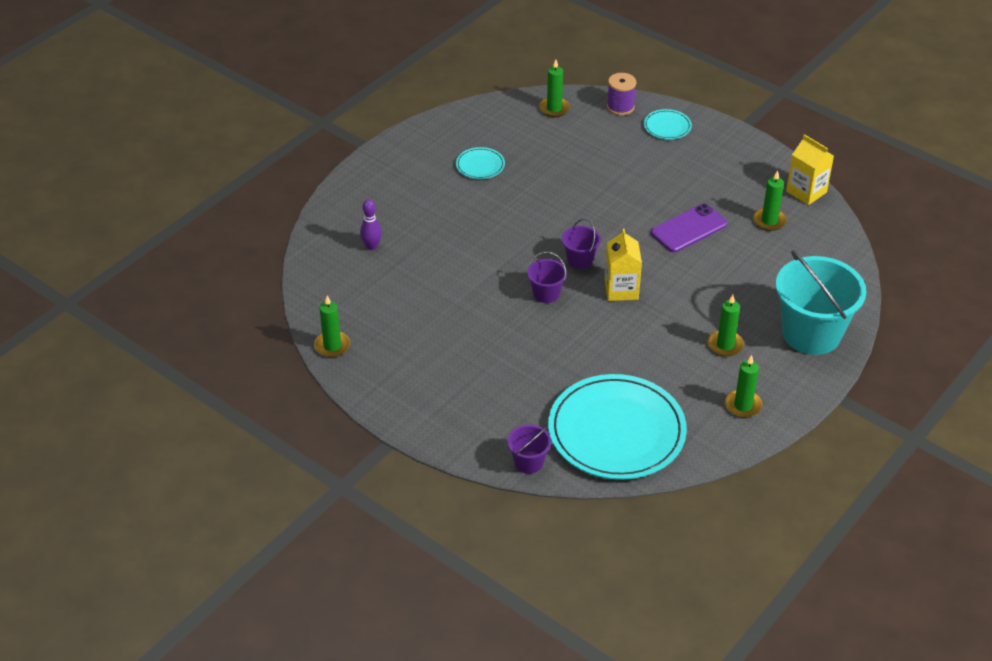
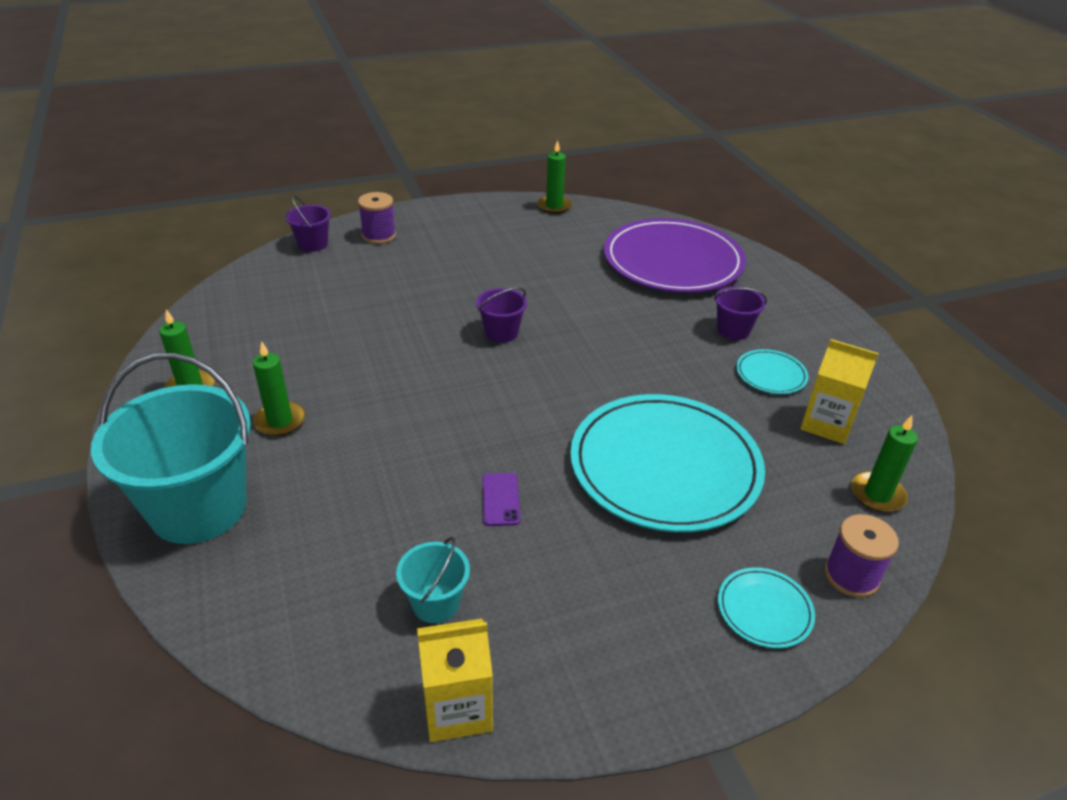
camera: 120 degrees right, 5 degrees down
(371, 246) = (673, 261): purple bowling pin -> purple plate
(478, 429) = (379, 236): none -> purple spool
(580, 260) = (531, 377): purple bucket -> purple bucket (733, 330)
(616, 431) = (278, 298): turquoise plate -> turquoise plate (665, 466)
(621, 289) = (452, 385): yellow carton -> yellow carton (827, 424)
(689, 228) = (500, 499): purple phone -> purple phone, size x0.56
(769, 221) = (435, 603): green candle -> turquoise bucket

